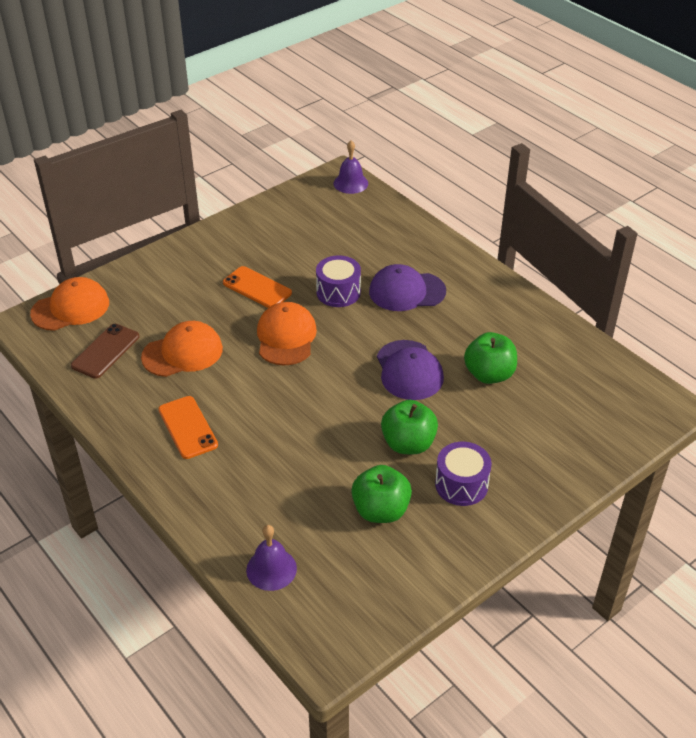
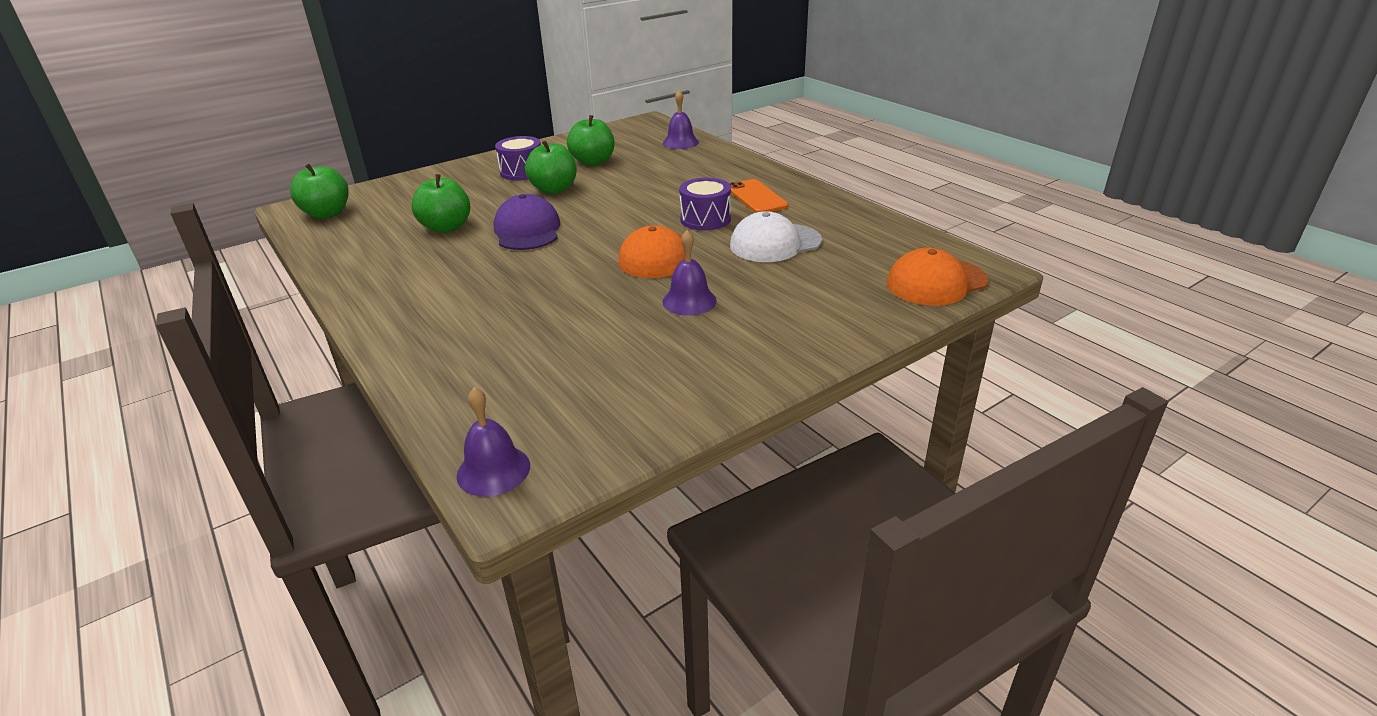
camera: 175 degrees left, 10 degrees down
(105, 351) = (866, 245): brown phone -> none
(183, 353) = (775, 243): orange cap -> white cap
(257, 288) = (689, 301): orange phone -> purple bell
(338, 292) = (580, 295): purple drum -> purple drum (705, 219)
(406, 291) = (489, 296): purple cap -> none
(626, 396) = (327, 214): none -> green apple

